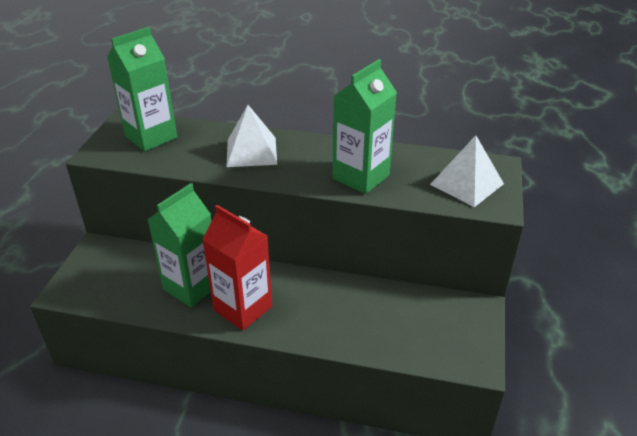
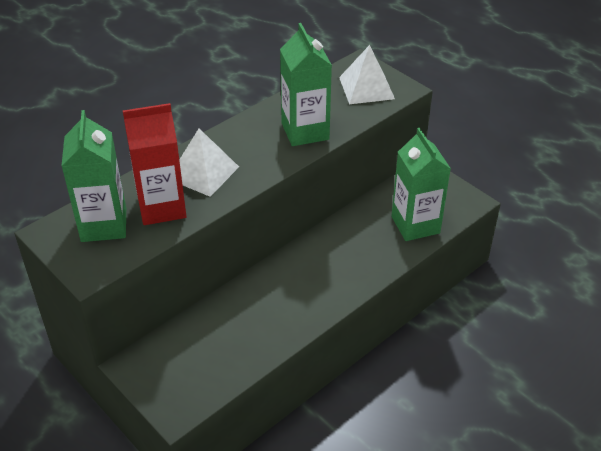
camera: 55 degrees left, 5 degrees up
(191, 287) = (256, 317): green carton -> green carton (415, 225)
(243, 308) = (312, 295): red carton -> red carton (162, 207)

